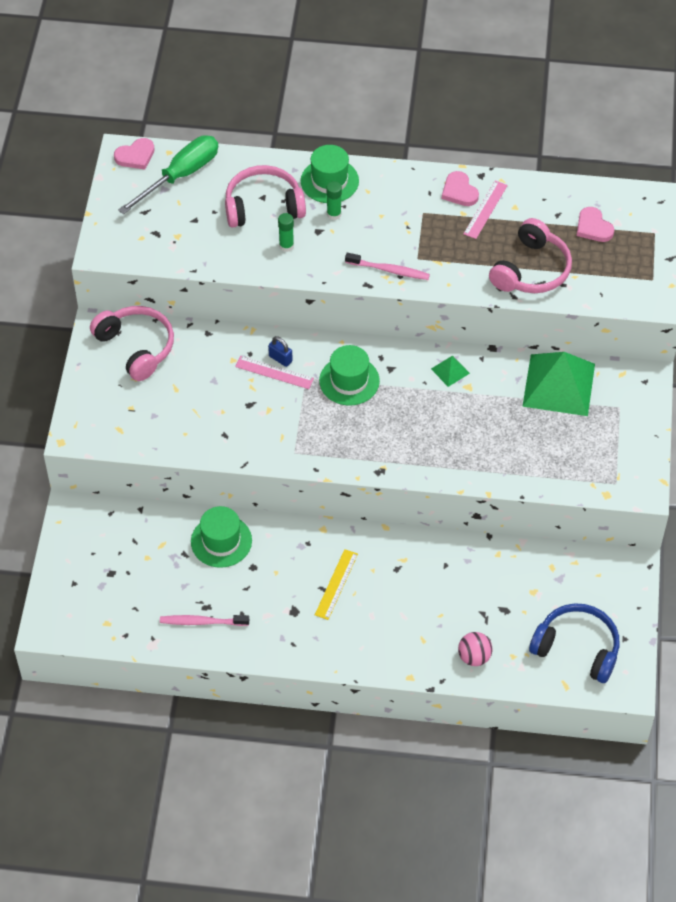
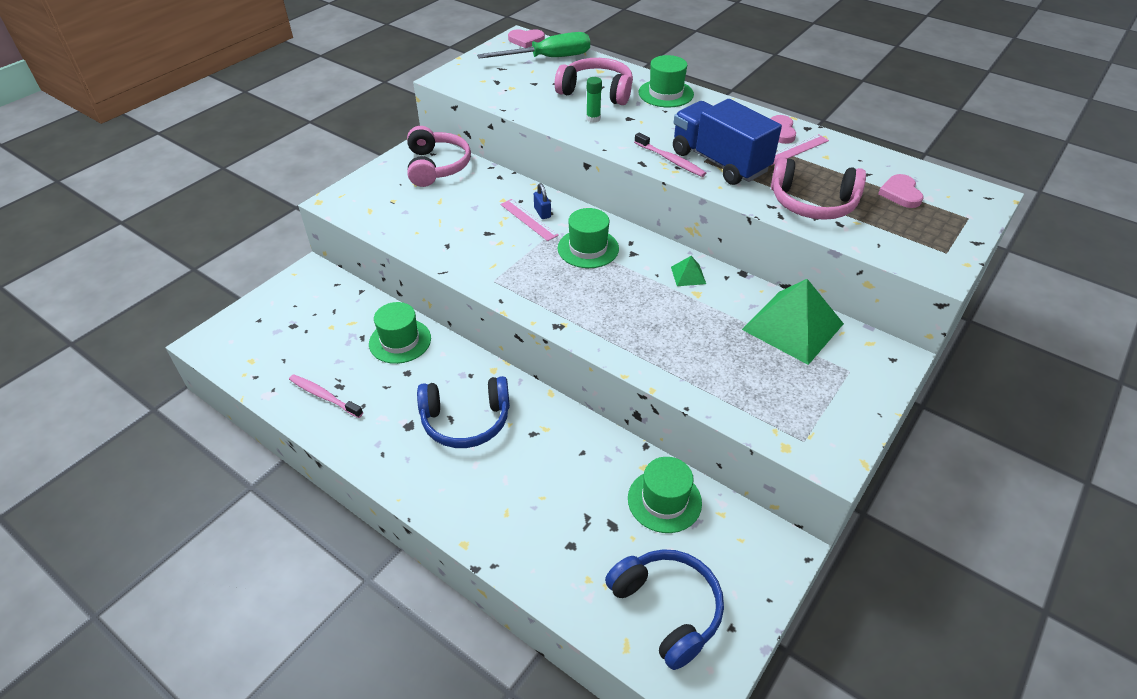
camera: 30 degrees right, 10 degrees down
(334, 214) = (652, 112): green glue stick -> none
(336, 584) = (466, 420): yellow ruler -> blue headphones
(431, 254) = (719, 162): none -> blue truck
(474, 657) = (545, 558): pink ball -> none
(529, 572) = (664, 500): none -> green hat
(531, 270) = (812, 203): pink headphones -> pink headphones turned 45 degrees clockwise

